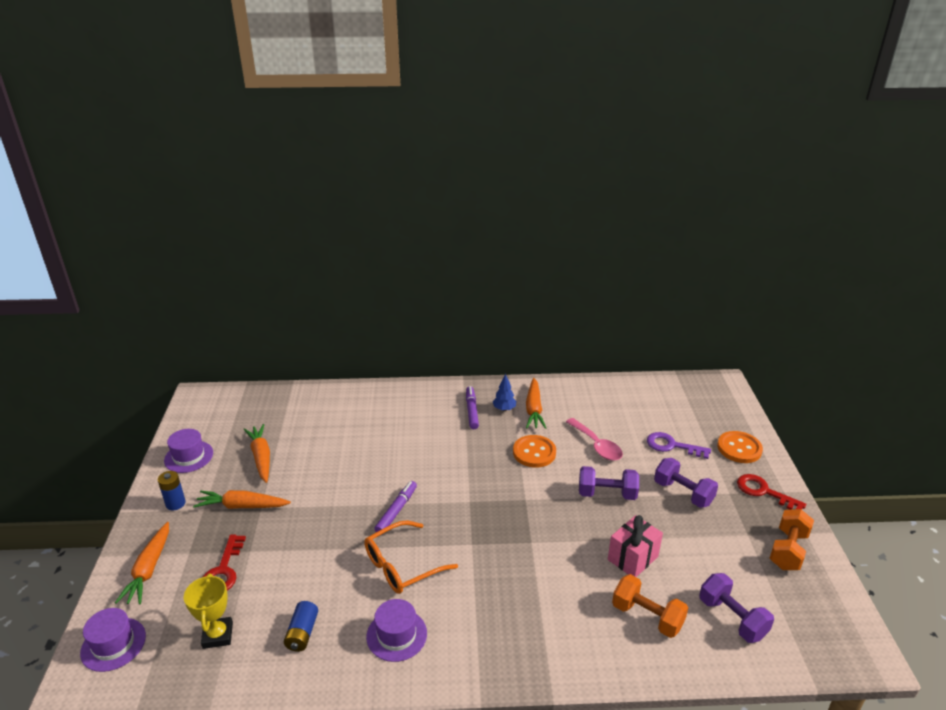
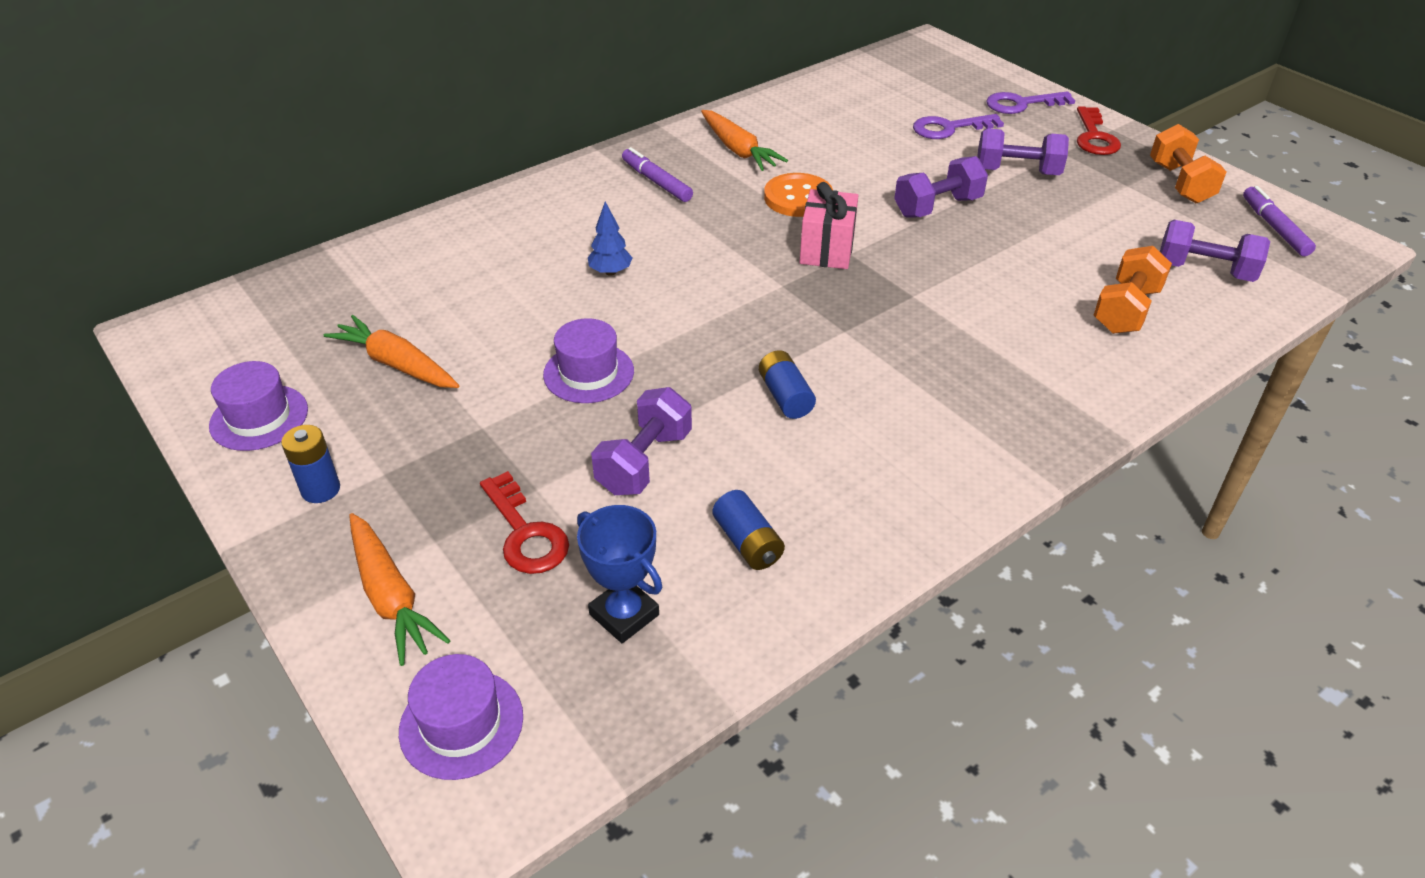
camera: 35 degrees left, 10 degrees up
(218, 635) = (624, 614): yellow trophy -> blue trophy
(242, 506) = (448, 439): orange carrot -> none
(304, 564) = (644, 462): none -> purple dumbbell
(396, 511) = (697, 339): purple marker -> purple marker (1274, 227)
(396, 635) = (876, 476): purple hat -> purple hat (588, 373)
(402, 565) = (785, 396): orange glasses -> blue battery
(504, 409) = (698, 163): blue tree -> blue tree (610, 272)
(597, 445) = (865, 160): pink spoon -> none
(632, 558) = (1043, 260): pink gift -> pink gift (827, 250)
(647, 616) = (1125, 310): orange dumbbell -> orange dumbbell turned 60 degrees counterclockwise
(739, 448) = (1021, 104): orange button -> purple key
(764, 492) = (1094, 137): red key -> red key turned 90 degrees counterclockwise

